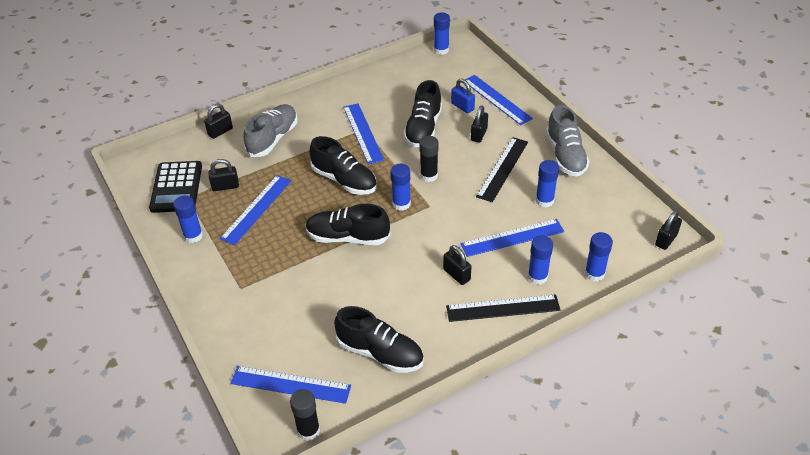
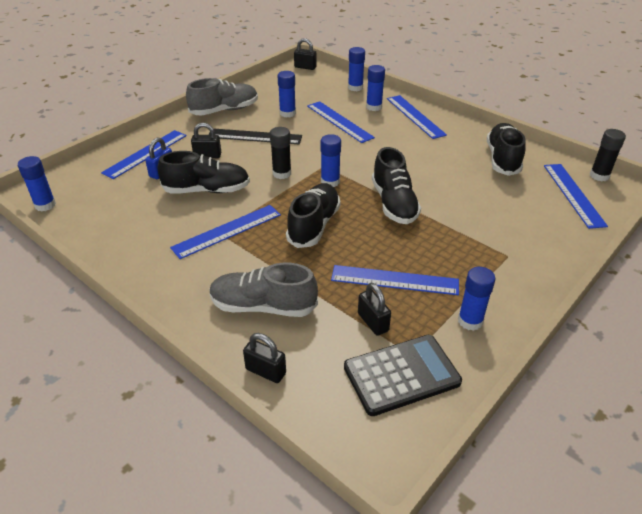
camera: 110 degrees left, 5 degrees down
(456, 275) = (397, 139): black padlock -> none
(503, 308) = (415, 116): black ruler -> blue ruler

